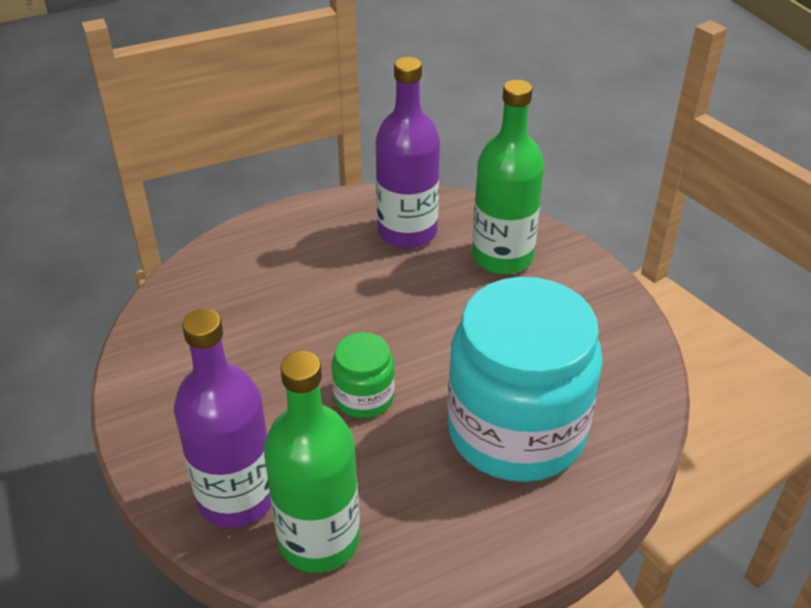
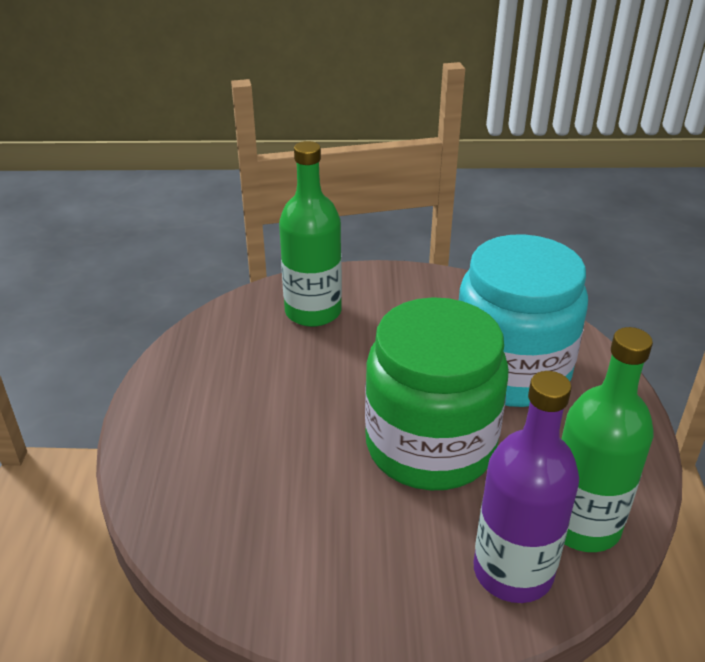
camera: 65 degrees left, 5 degrees down
(364, 397) = (430, 446): green jar -> green jar, size x2.23
(407, 232) = (236, 353): purple bottle -> none

